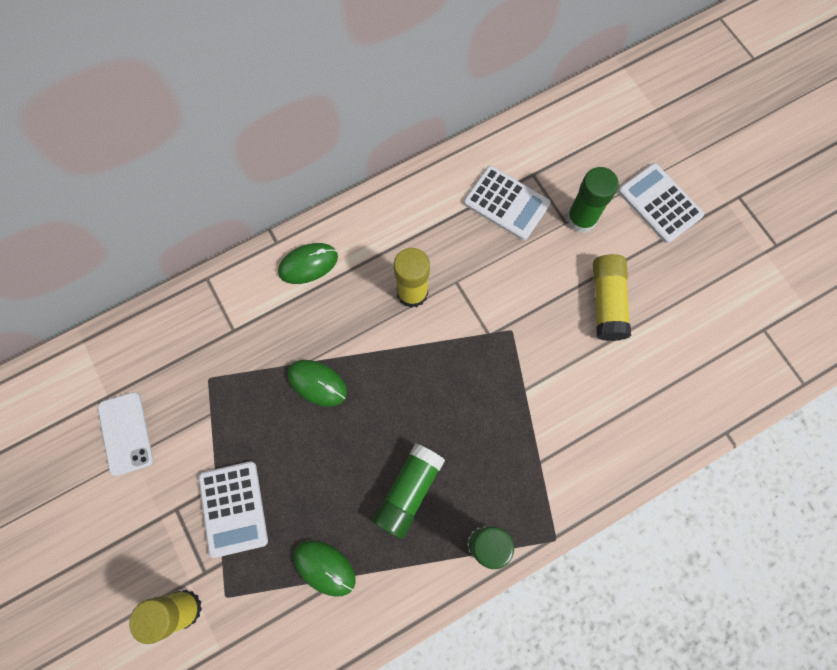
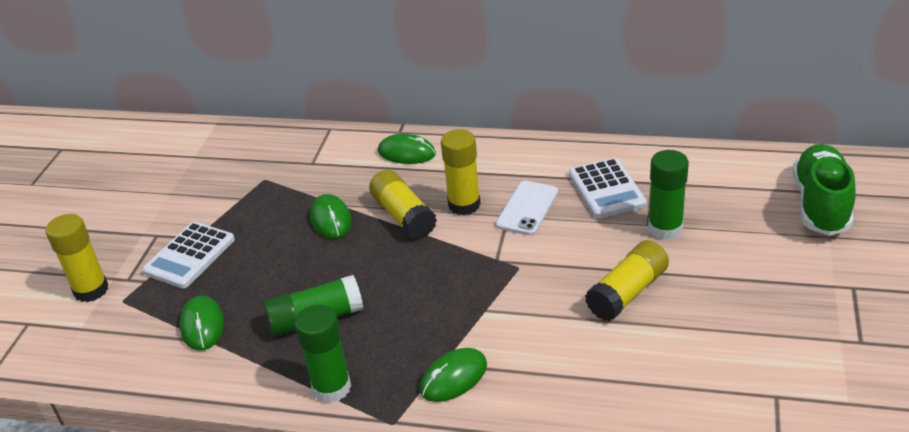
camera: 45 degrees right, 35 degrees down
(125, 433) = (180, 180): white phone -> white phone (527, 208)
(374, 338) = (403, 216): none -> yellow glue stick
(559, 468) = (453, 378): none -> green mouse
(659, 203) = (757, 253): white calculator -> none
(663, 124) = (821, 204): none -> green shoe

